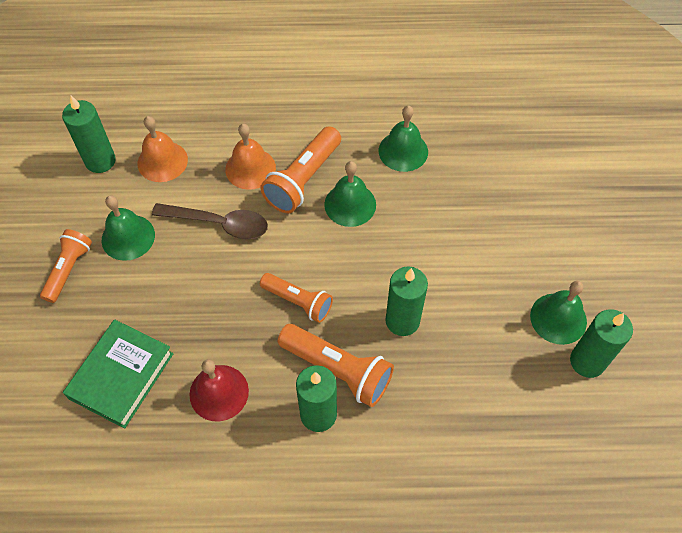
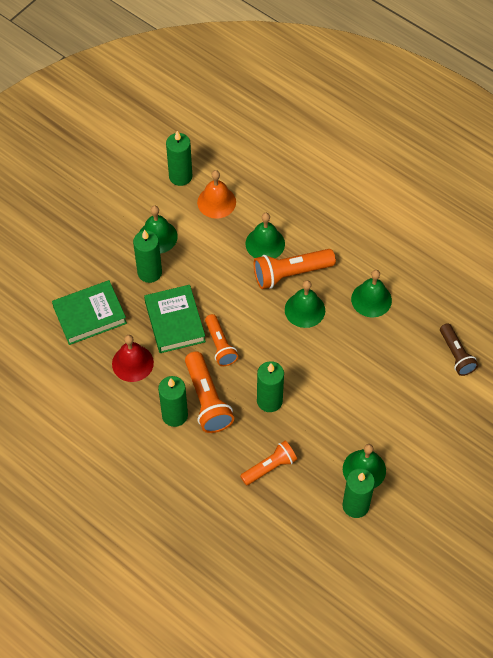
camera: 40 degrees right, 0 degrees up
(68, 269) = (110, 233): orange flashlight -> orange flashlight (270, 467)
(152, 280) = (149, 272): none -> green candle
(219, 223) = (216, 265): brown spoon -> none
(226, 312) = (174, 322): none -> green book
(250, 168) = (265, 243): orange bell -> green bell
(527, 147) = (456, 355): none -> brown flashlight

